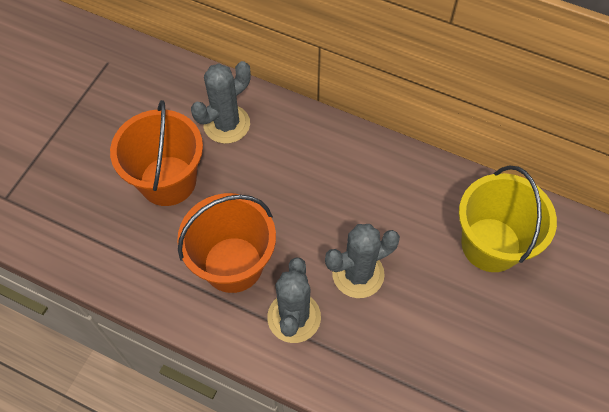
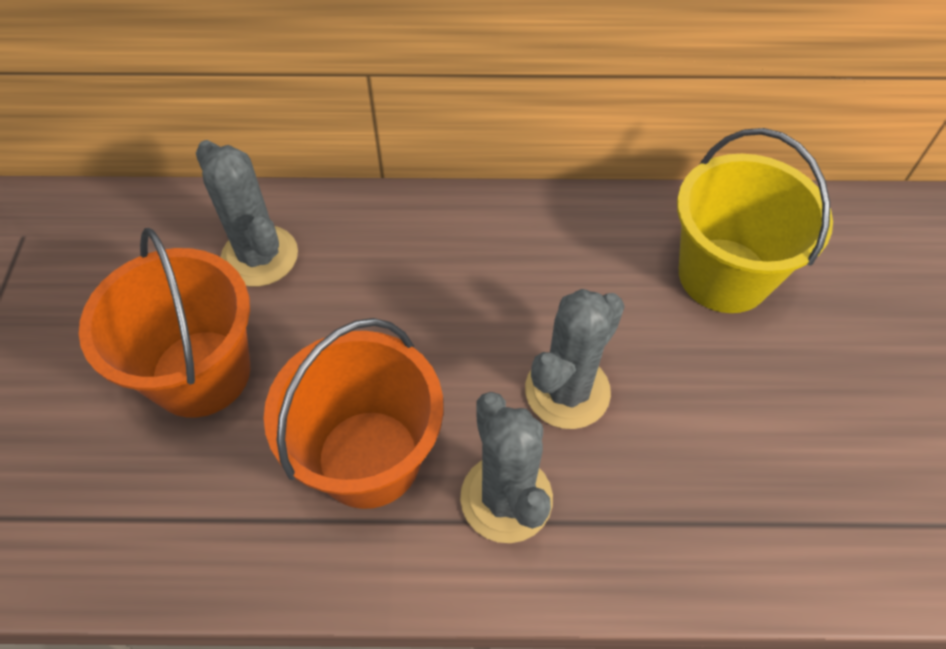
camera: 25 degrees left, 5 degrees down
(226, 124) = (260, 256): grey cactus -> grey cactus turned 60 degrees counterclockwise

